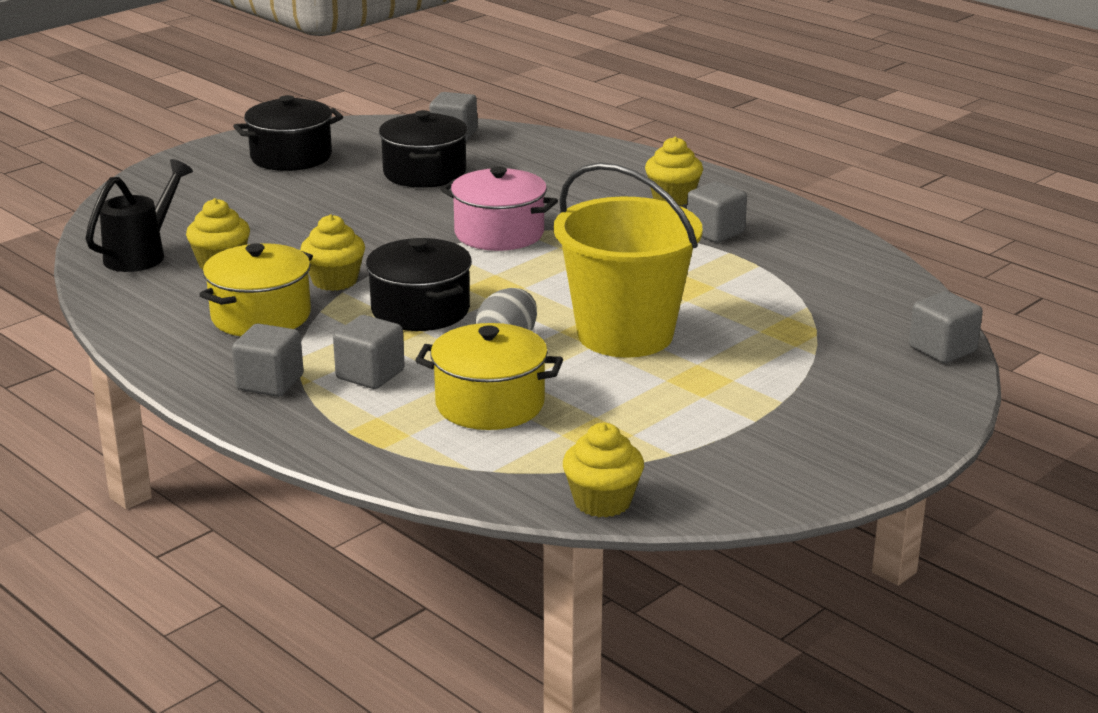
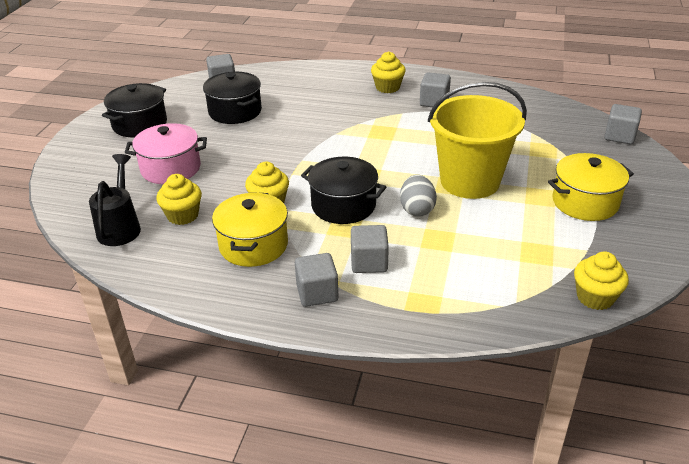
camera: 30 degrees left, 10 degrees up
(490, 404) = (458, 256): yellow pot -> yellow pot (585, 202)
(499, 233) = (325, 138): pink pot -> pink pot (171, 168)

